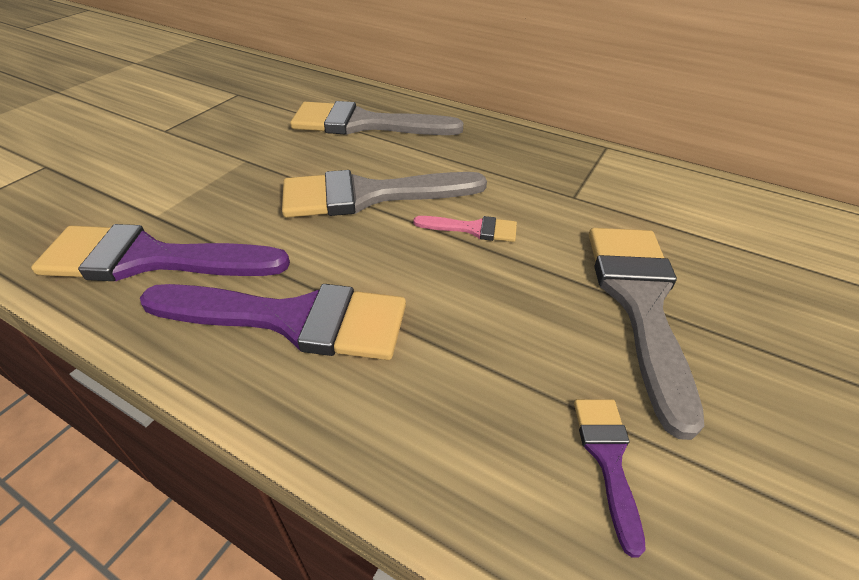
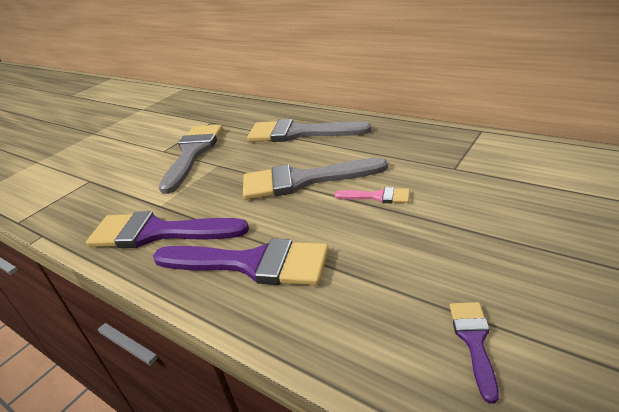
camera: 10 degrees right, 10 degrees down
(639, 303) = (503, 237): grey brush -> grey brush (193, 153)

